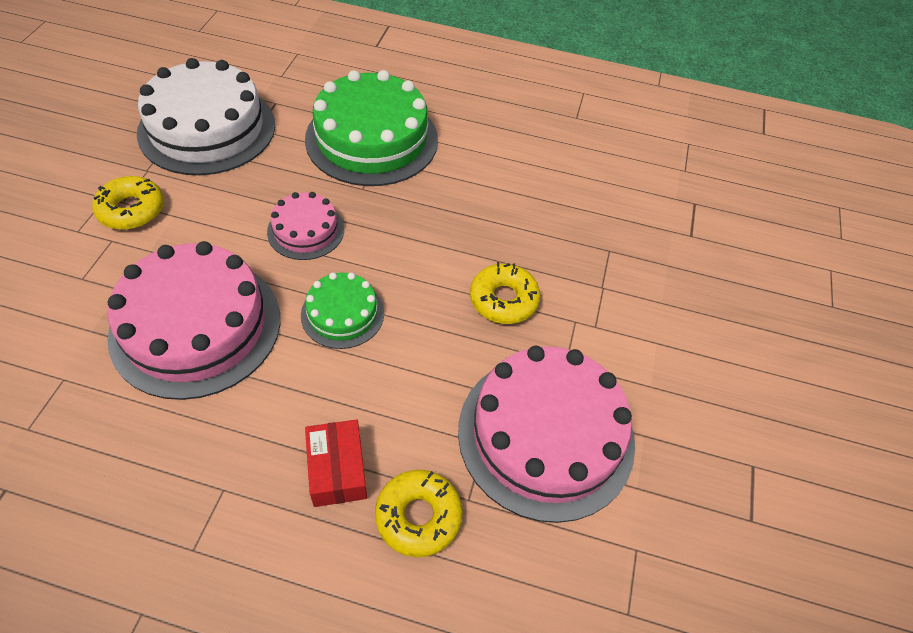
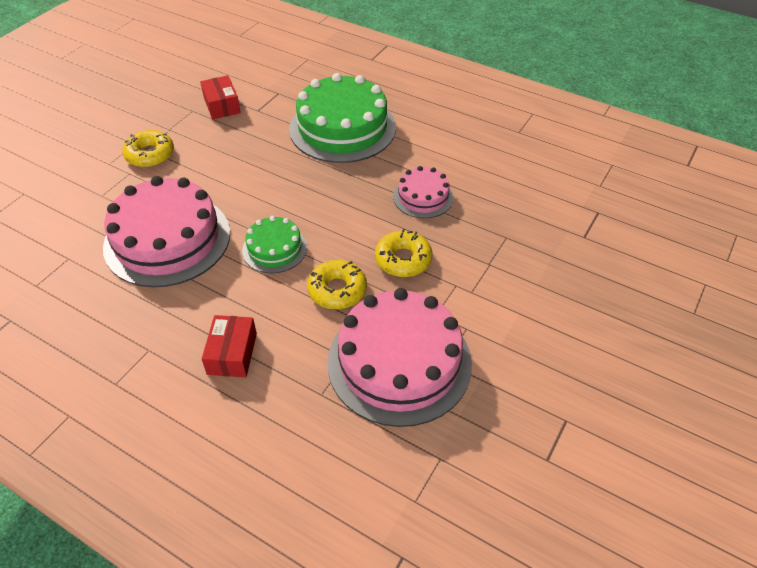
camera: 20 degrees right, 5 degrees down
(207, 128) = (222, 105): white cake -> red box
(306, 230) = (268, 186): pink cake -> pink cake (423, 197)
(418, 516) = (279, 397): yellow donut -> yellow donut (337, 290)

